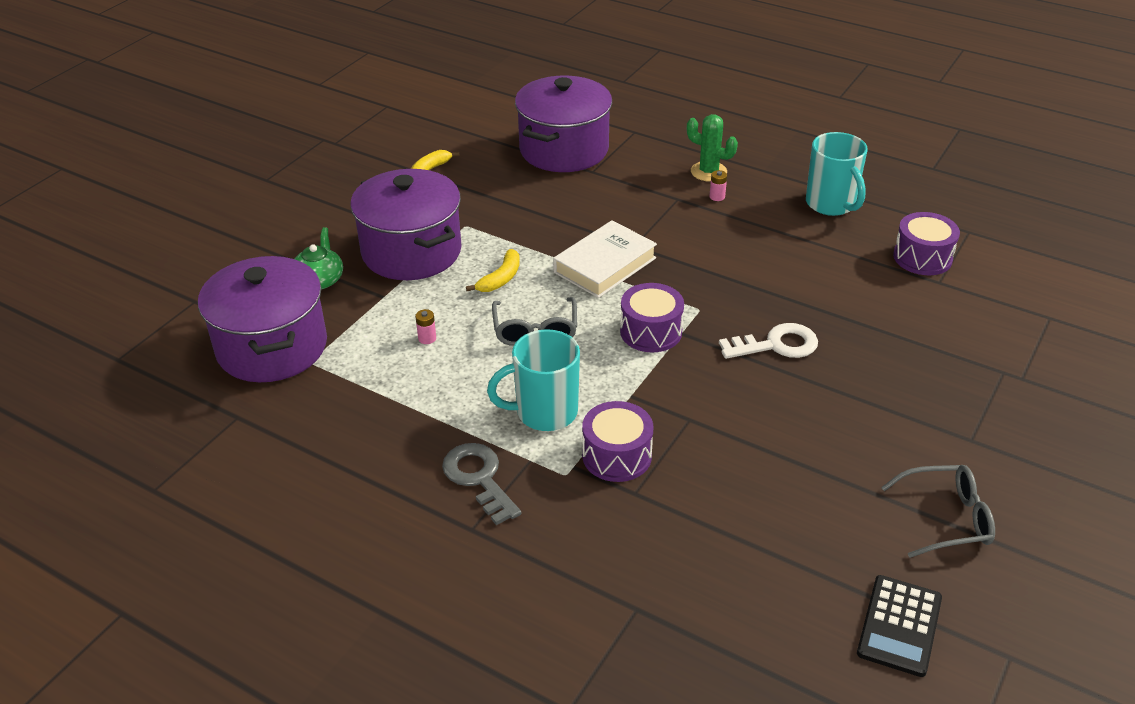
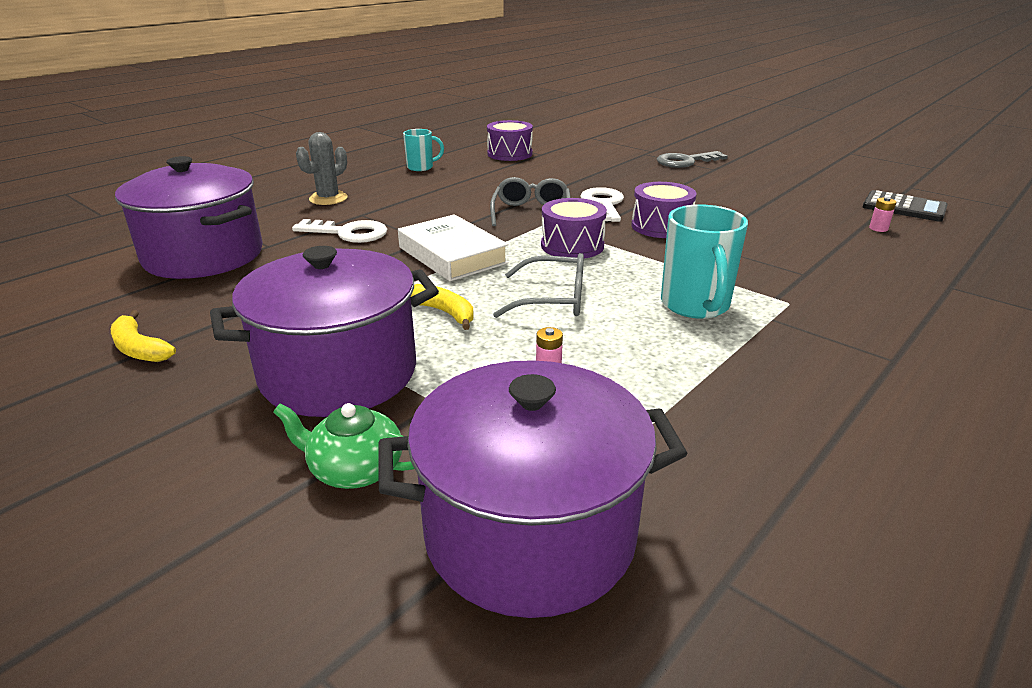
camera: 80 degrees left, 10 degrees down
(479, 478) = (811, 350): grey key -> grey key (685, 161)
(617, 456) = (756, 277): purple drum -> purple drum (661, 226)
(632, 202) = (348, 233): none -> white key
(708, 172) = (328, 198): green cactus -> grey cactus
(717, 197) = (373, 200): pink battery -> pink battery (878, 228)
(831, 204) = (421, 167): turquoise mug -> turquoise mug, size x0.60
(946, 518) = (794, 184): grey glasses -> grey glasses (531, 213)

